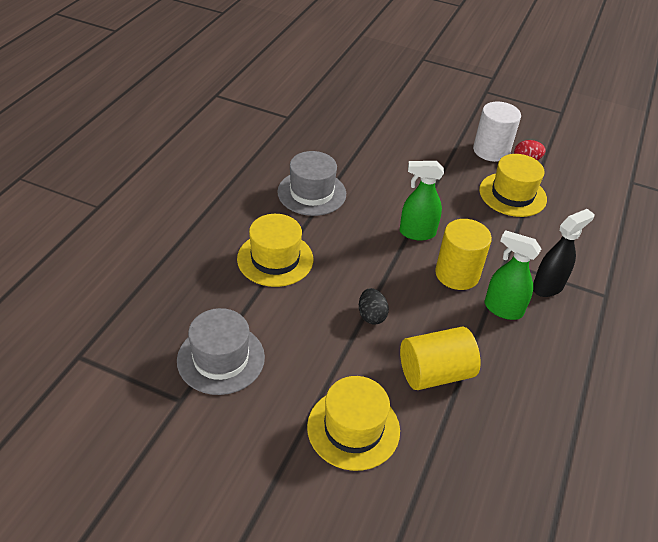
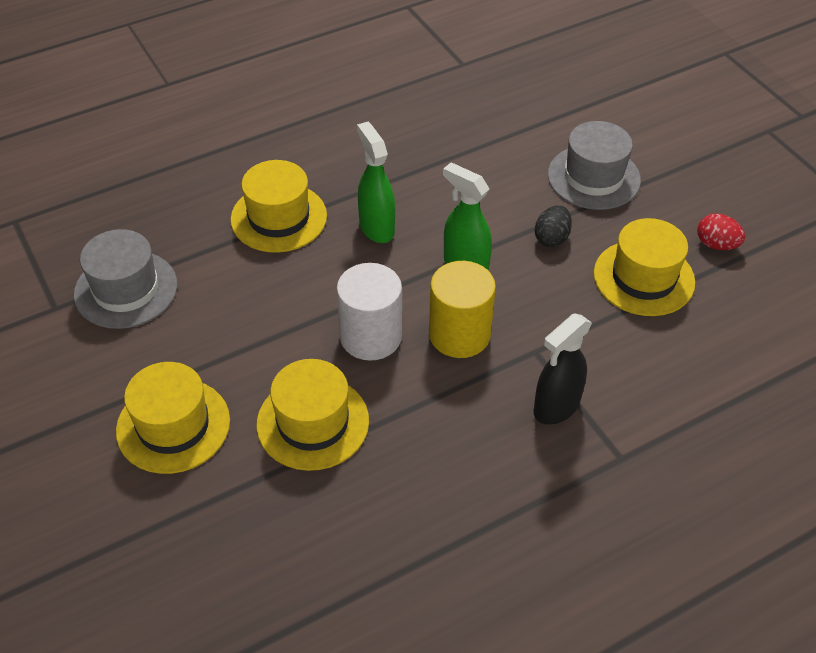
camera: 40 degrees right, 5 degrees up
(311, 193) = (394, 164): grey hat -> grey hat (593, 177)
(371, 316) = (312, 327): black egg -> black egg (551, 238)
(435, 373) = (313, 422): yellow cylinder -> yellow hat
(491, 150) = (681, 210): white cylinder -> white cylinder (371, 336)
(502, 309) = (468, 400): green spray bottle -> green spray bottle (376, 227)
(548, 287) = (556, 407): black spray bottle -> black spray bottle turned 135 degrees clockwise

